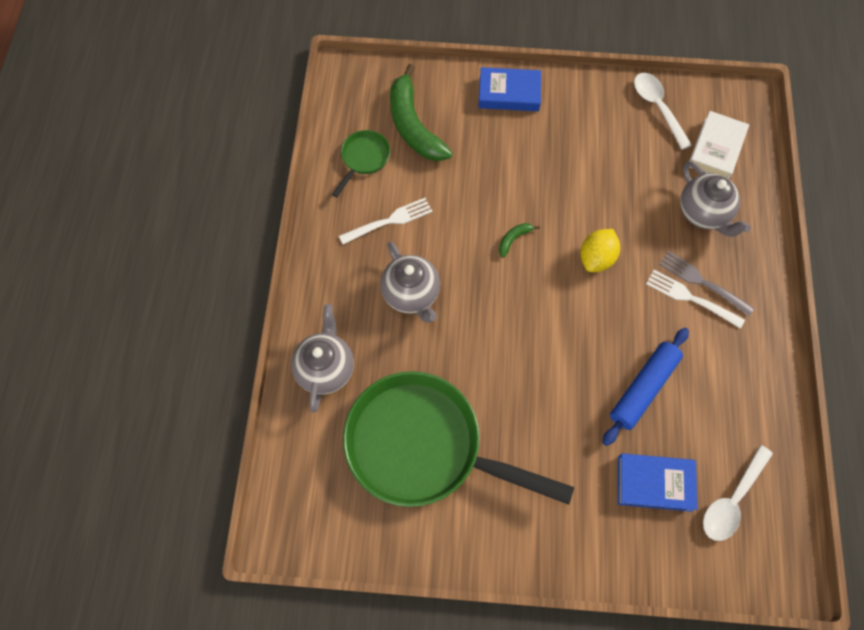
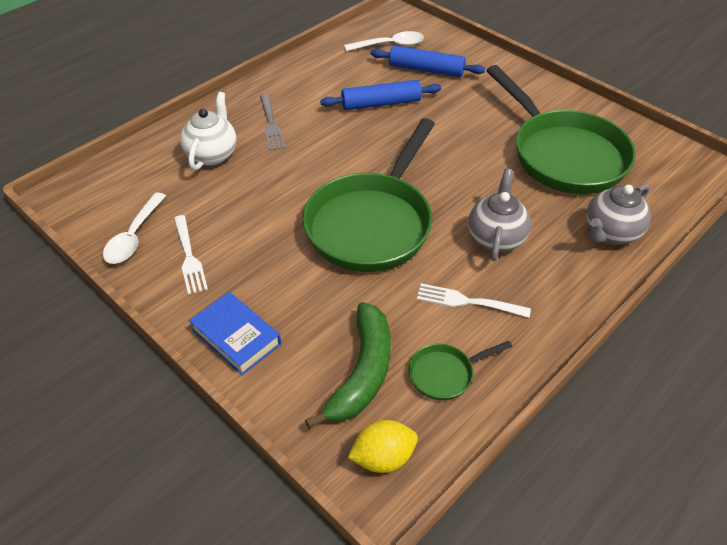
camera: 140 degrees left, 20 degrees down
(513, 239) = (372, 223): green banana -> green pan
(596, 258) = (324, 176): yellow lemon -> yellow lemon (383, 457)
(654, 483) = (426, 70): blue book -> blue rolling pin
(691, 298) = (290, 122): white fork -> white fork (189, 256)
(703, 213) = (212, 154): grey teapot -> white teapot
(715, 149) = (141, 182): white book -> none

